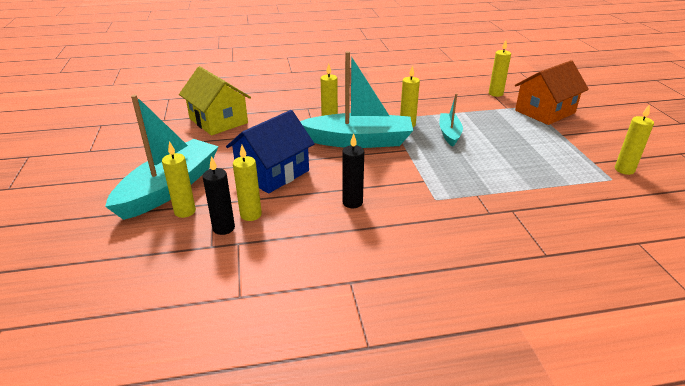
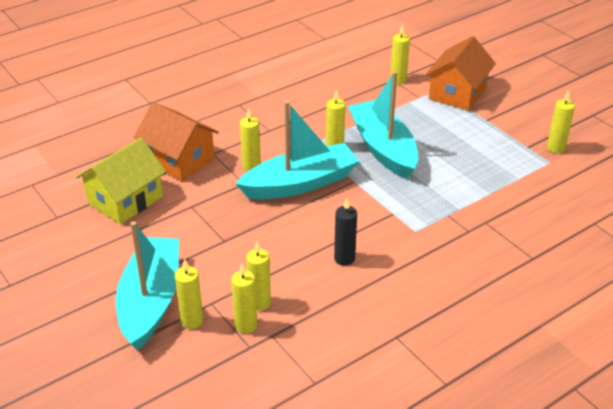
camera: 25 degrees left, 5 degrees up
(218, 121) = (125, 200): yellow house -> yellow house turned 75 degrees counterclockwise
(223, 228) = (246, 325): black candle -> yellow candle
(273, 173) = (242, 249): blue house -> none
(279, 106) = (179, 160): none -> orange house
(449, 134) = (383, 148): turquoise boat -> turquoise boat, size x1.94

